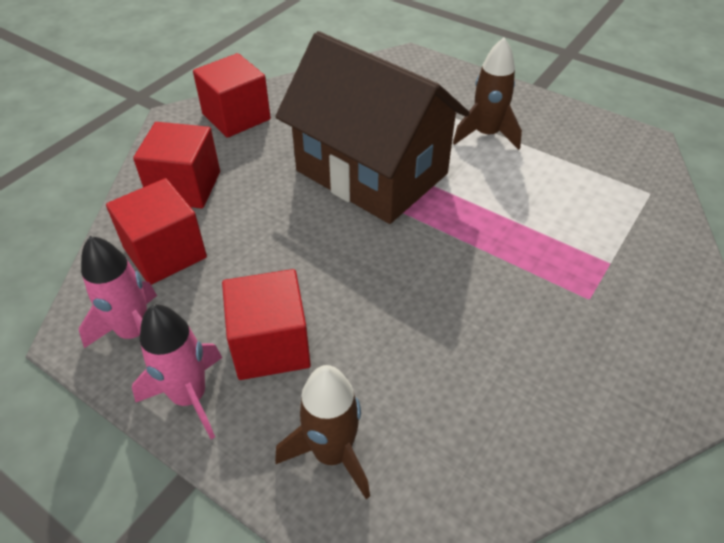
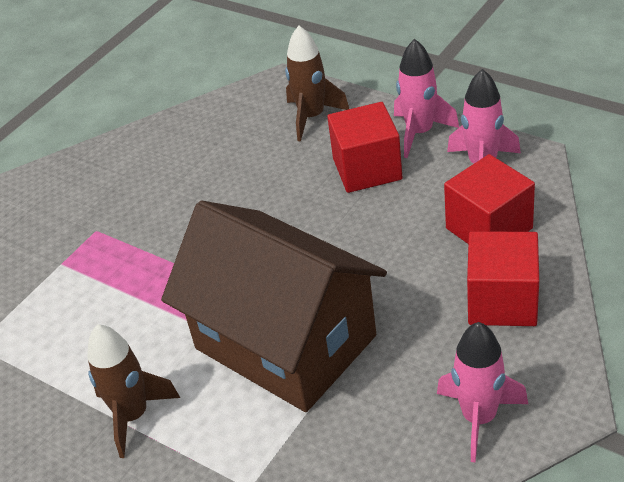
camera: 175 degrees left, 5 degrees down
(236, 117) = (479, 418): red cube -> pink rocket

